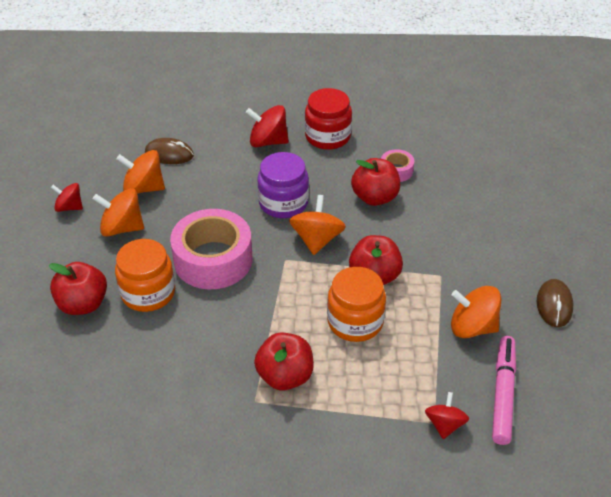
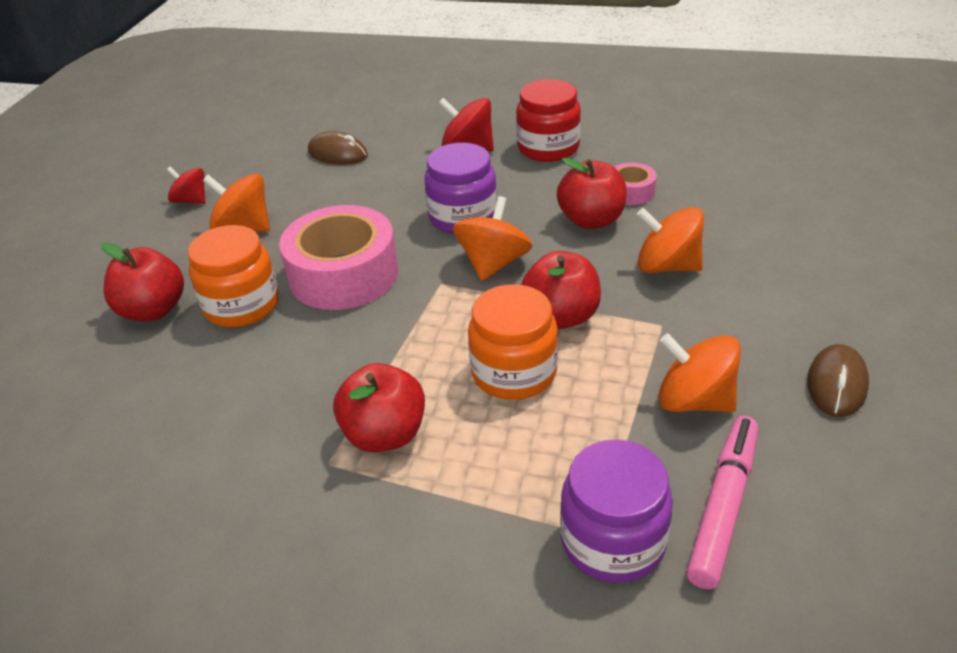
camera: 15 degrees right, 5 degrees down
(143, 188) = (290, 187): orange spinning top -> orange spinning top (667, 266)
(444, 424) = (613, 541): red spinning top -> purple jar

